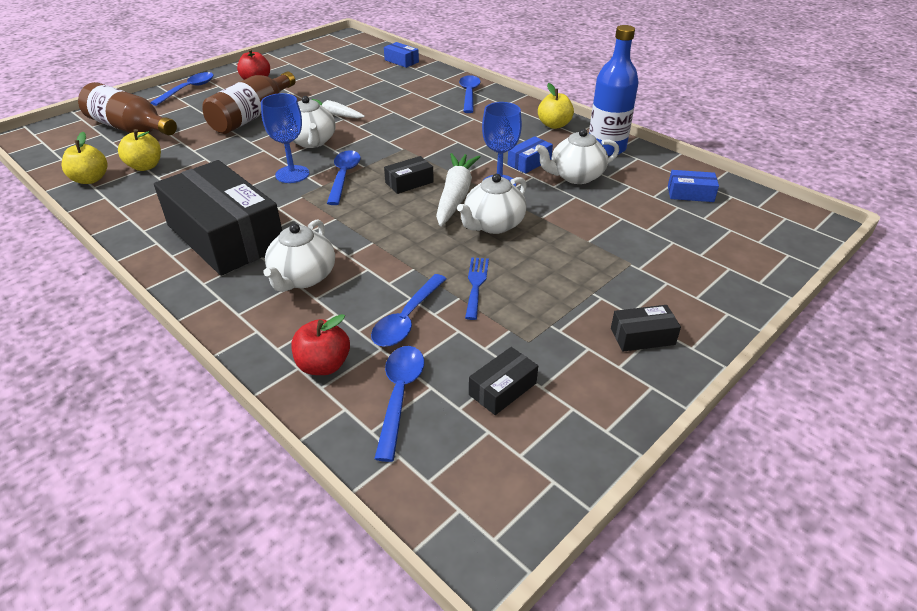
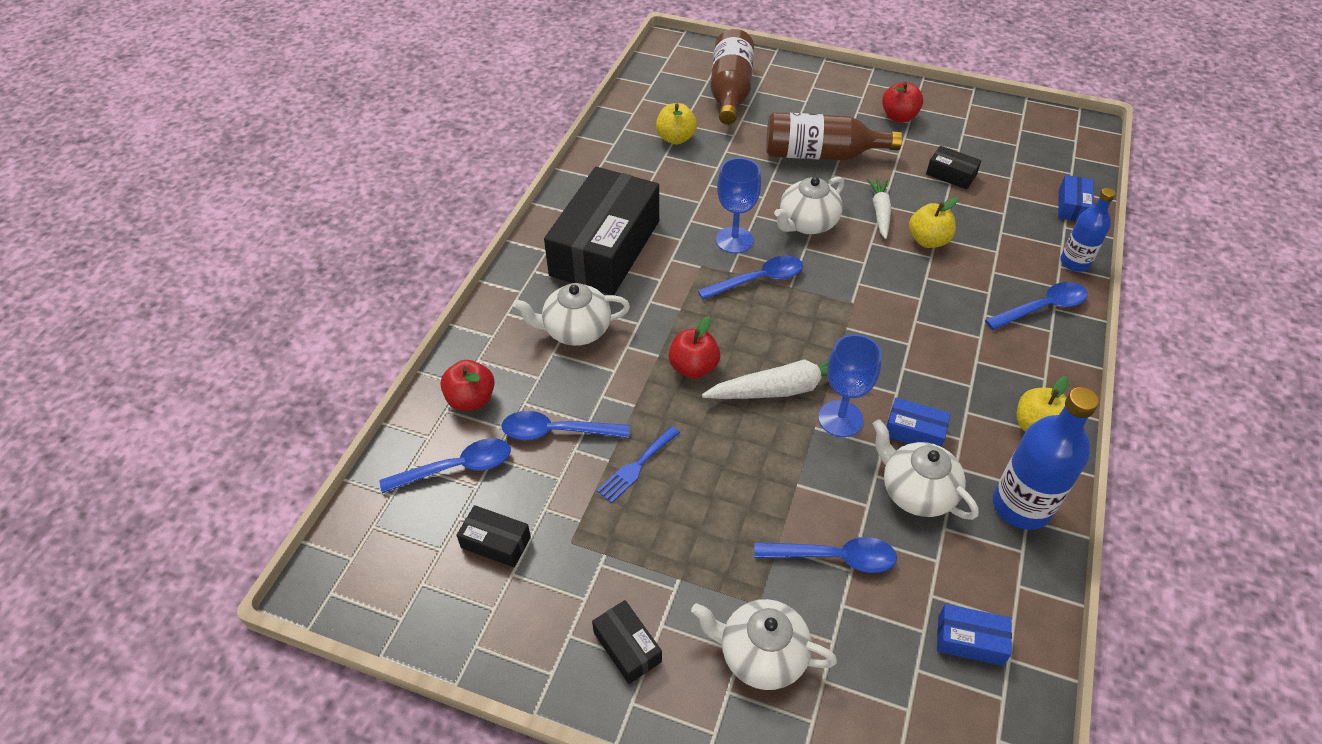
camera: 65 degrees right, 10 degrees up
(90, 179) = (633, 120): yellow apple -> yellow apple (928, 240)
(188, 89) = (835, 82): blue spoon -> blue spoon (834, 557)
(400, 229) = (693, 367): none -> red apple
(409, 182) = (785, 337): black box -> black box (951, 175)
(444, 75) = (1074, 262): none -> blue bottle
(476, 284) = (636, 466): blue fork -> blue fork turned 150 degrees clockwise
(493, 225) = (752, 443): white teapot -> white teapot (761, 655)
(690, 194) = (970, 640): blue box -> blue box turned 60 degrees counterclockwise

